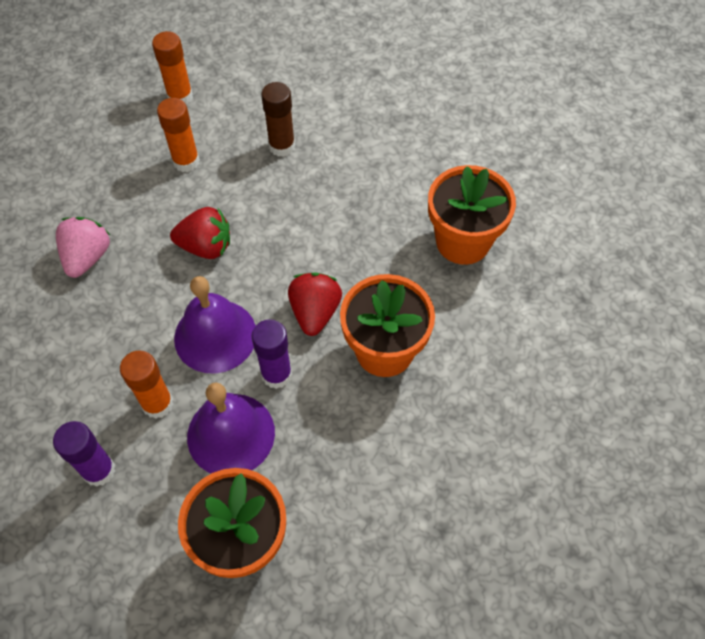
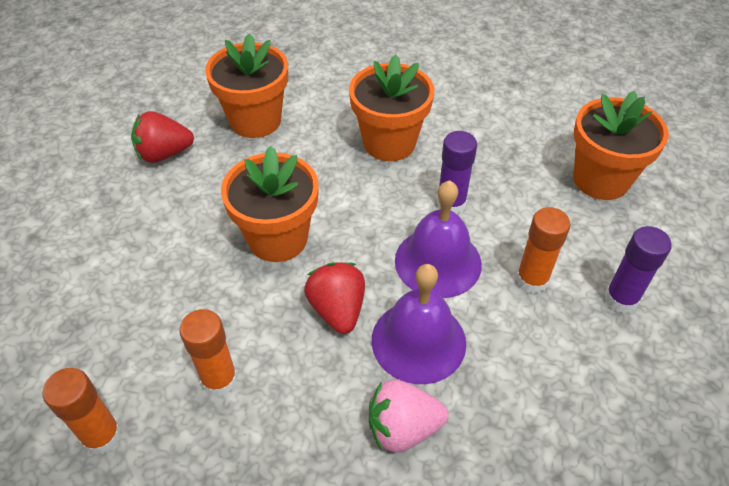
camera: 110 degrees left, 10 degrees down
(231, 434) = (524, 216): purple bell -> purple bell (418, 341)
(282, 146) = (171, 288): brown glue stick -> none
(299, 224) = (278, 238): none -> orange flower pot
(315, 312) = (375, 196): red strawberry -> red strawberry (164, 154)

